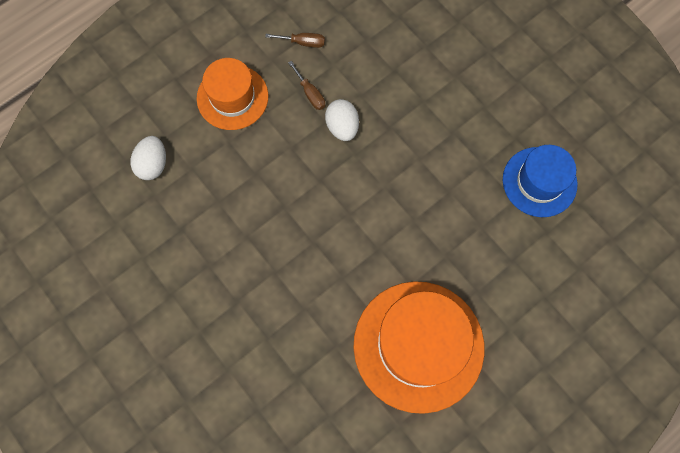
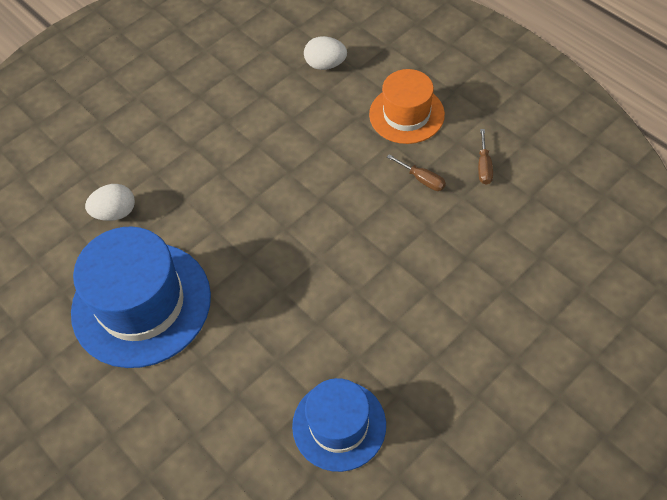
camera: 90 degrees right, 15 degrees down
(310, 93) = (422, 179): brown screwdriver -> brown screwdriver turned 105 degrees counterclockwise
(342, 127) = (386, 212): white egg -> white egg (115, 213)
(418, 346) = (141, 303): orange hat -> blue hat

